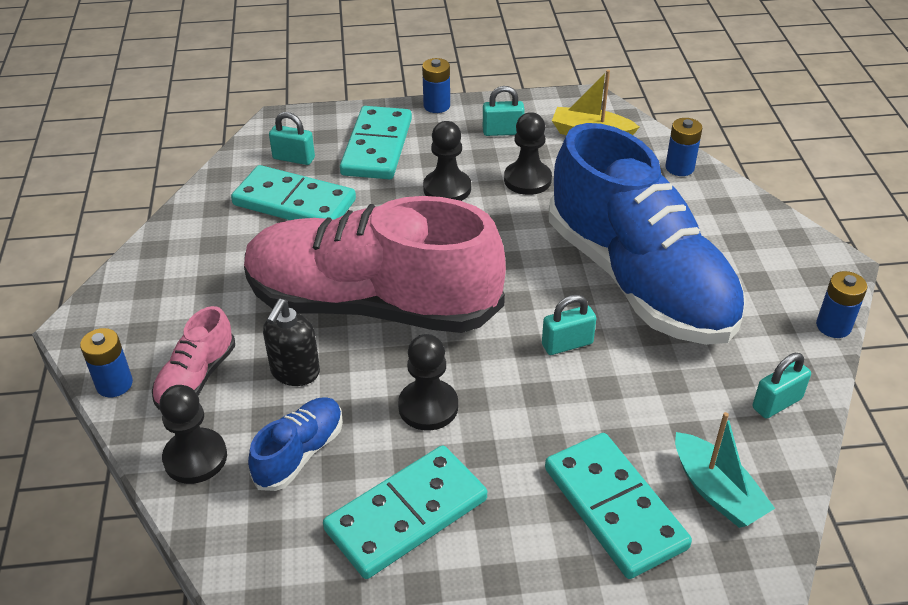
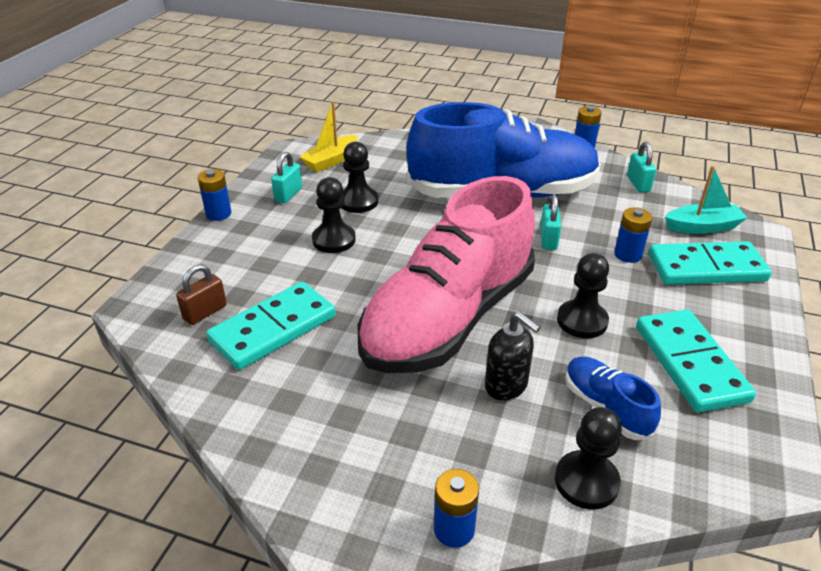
camera: 65 degrees left, 5 degrees down
(196, 377) = (478, 457): pink shoe -> none
(294, 158) = (205, 312): turquoise padlock -> brown padlock
(377, 147) = (241, 259): turquoise domino -> none
(679, 168) = (401, 142): blue battery -> blue battery (628, 254)

